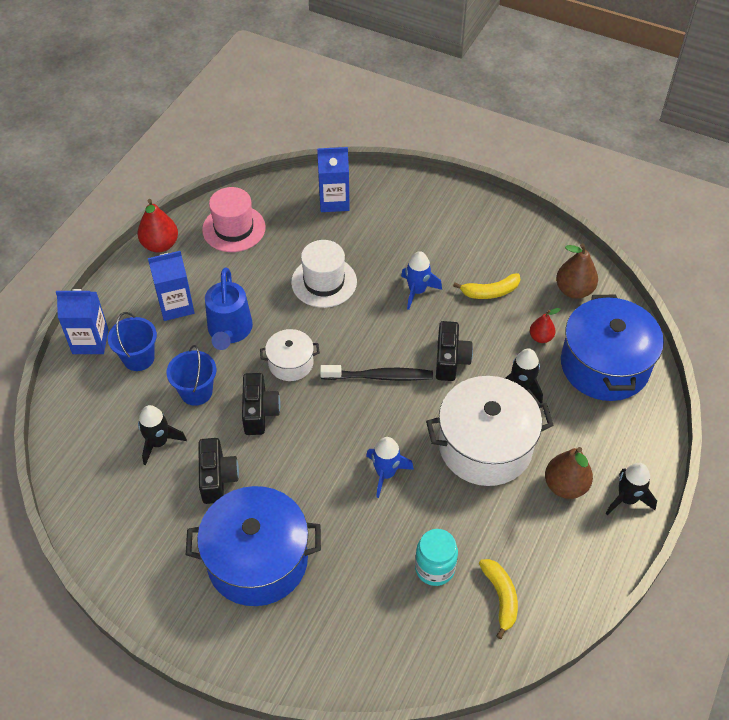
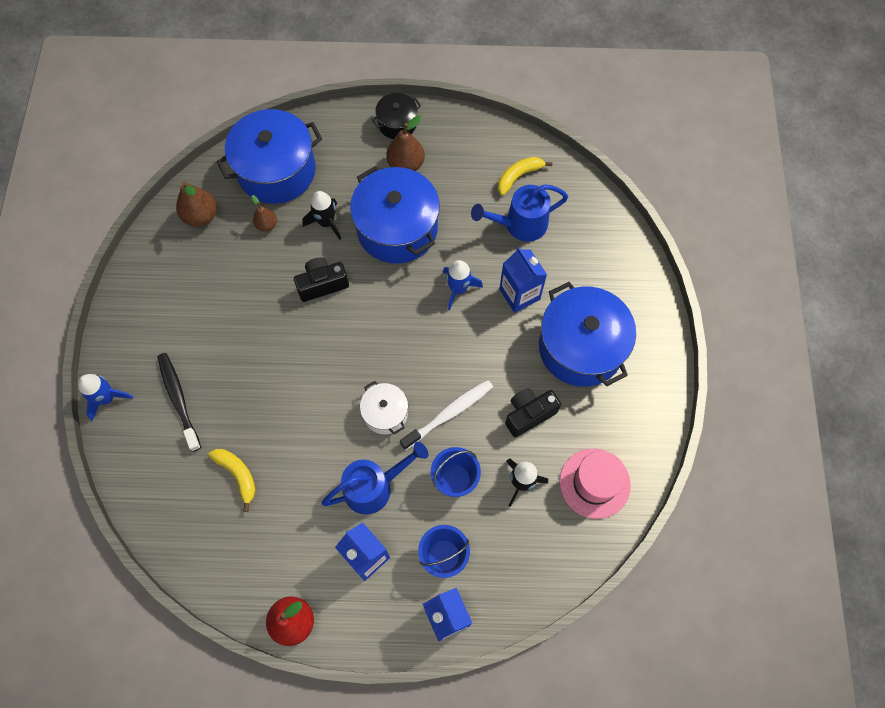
camera: 115 degrees left, 15 degrees up
(234, 228) = (240, 555): pink hat -> pink hat (594, 483)
(259, 412) = (449, 413): black camera -> white toothbrush
(324, 282) = (277, 429): white hat -> none
(334, 201) = (161, 470): blue carton -> blue carton (519, 294)
(379, 376) = (365, 333): black toothbrush -> black toothbrush (178, 399)
(417, 291) = (254, 341): blue rocket -> blue rocket (107, 398)
(434, 568) = (519, 225): turquoise jar -> blue watering can
(485, 446) = (397, 228): white pot -> blue pot
(490, 292) = (230, 281): yellow banana -> yellow banana (238, 475)
(541, 337) = (266, 225): red pear -> brown pear
(627, 499) = (397, 123): black rocket -> black pot

